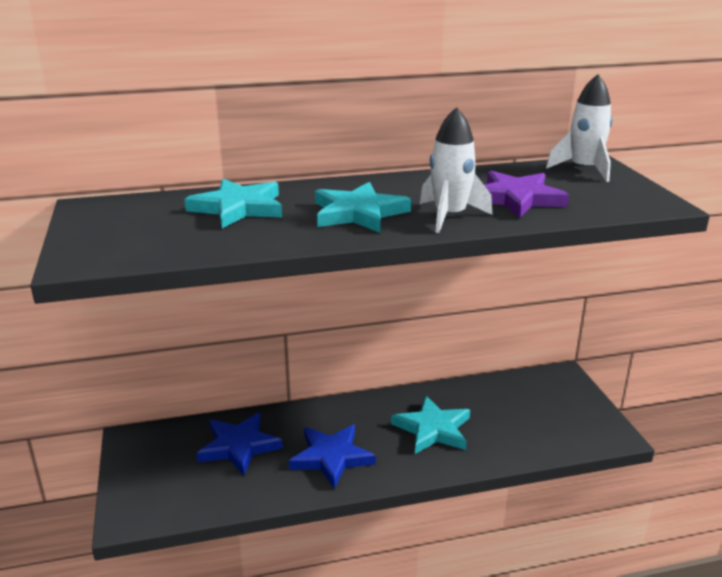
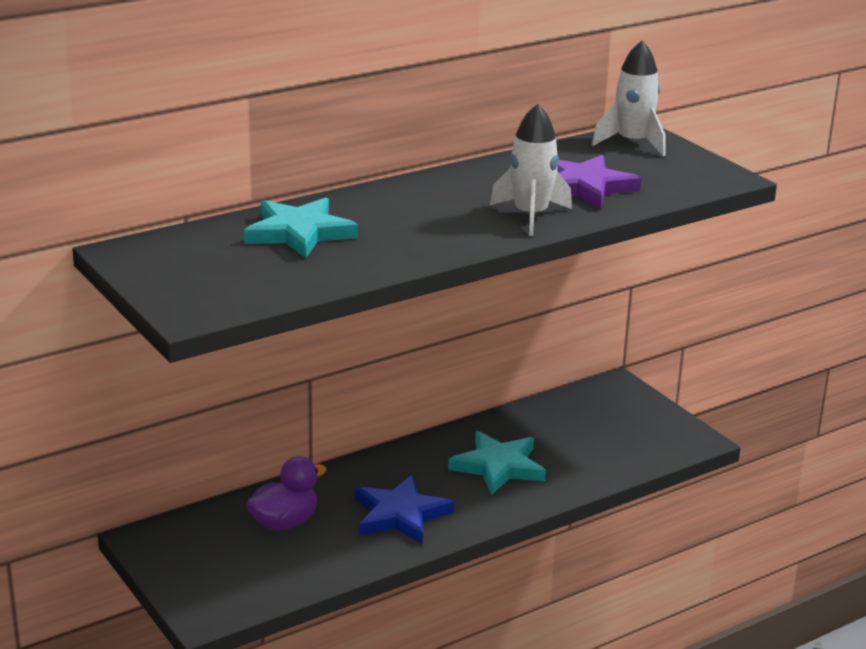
camera: 20 degrees left, 0 degrees up
(239, 446) = (284, 523): blue star -> purple duck
(359, 213) = (434, 223): turquoise star -> none

